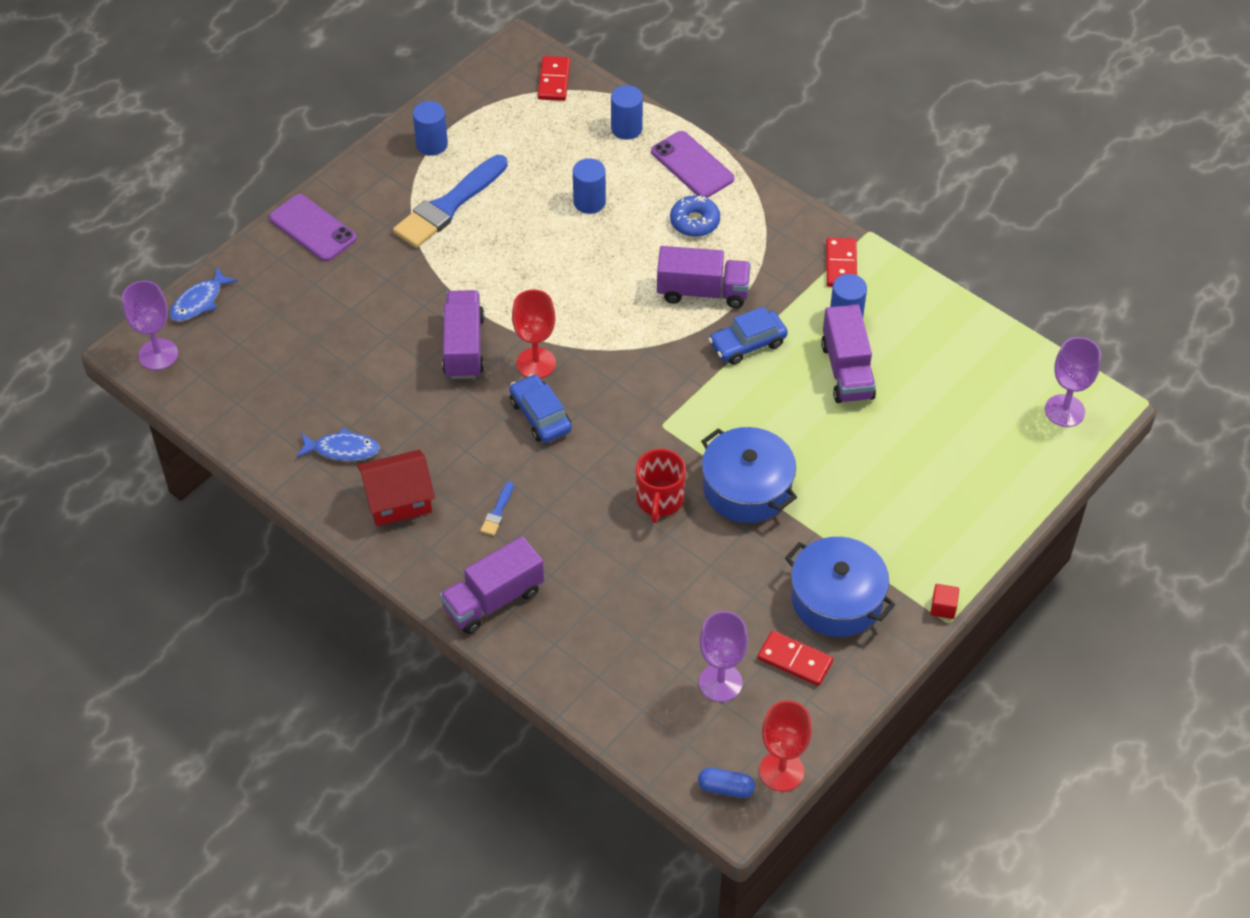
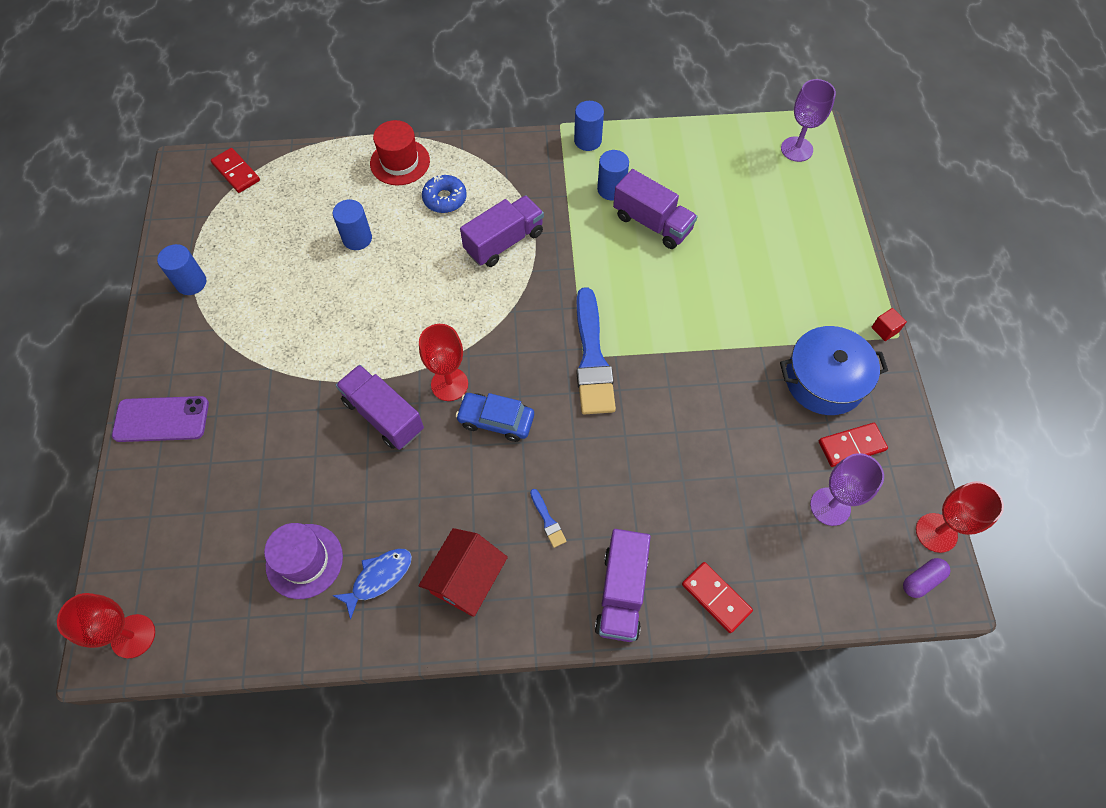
camera: 45 degrees left, 10 degrees up
(158, 354) = (133, 636): purple goblet -> red goblet
(199, 301) = (124, 558): blue fish -> none
(307, 398) = (304, 561): none -> purple hat
(449, 205) = (254, 318): blue brush -> blue brush (592, 357)
(626, 128) = (326, 169): blue cylinder -> blue cylinder (587, 141)
(659, 500) = (643, 411): red mug -> none
(692, 165) = (400, 162): purple phone -> red hat
(725, 788) = (922, 580): blue capsule -> purple capsule
(747, 344) = (573, 254): blue car -> none
(747, 488) = (686, 353): blue pot -> none
(841, 265) = (568, 158): red domino -> red domino (716, 598)

